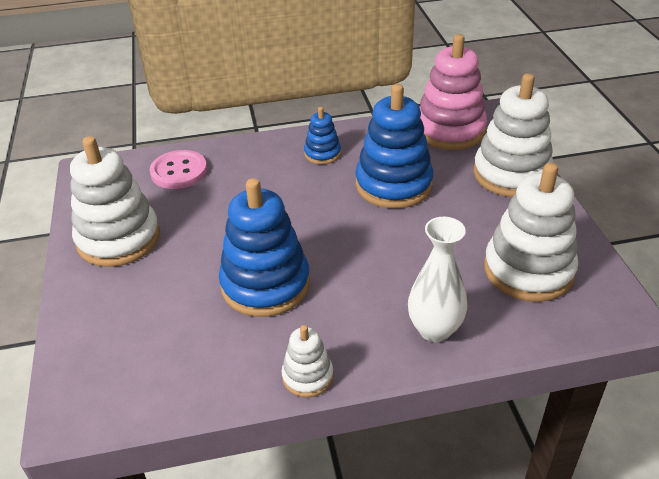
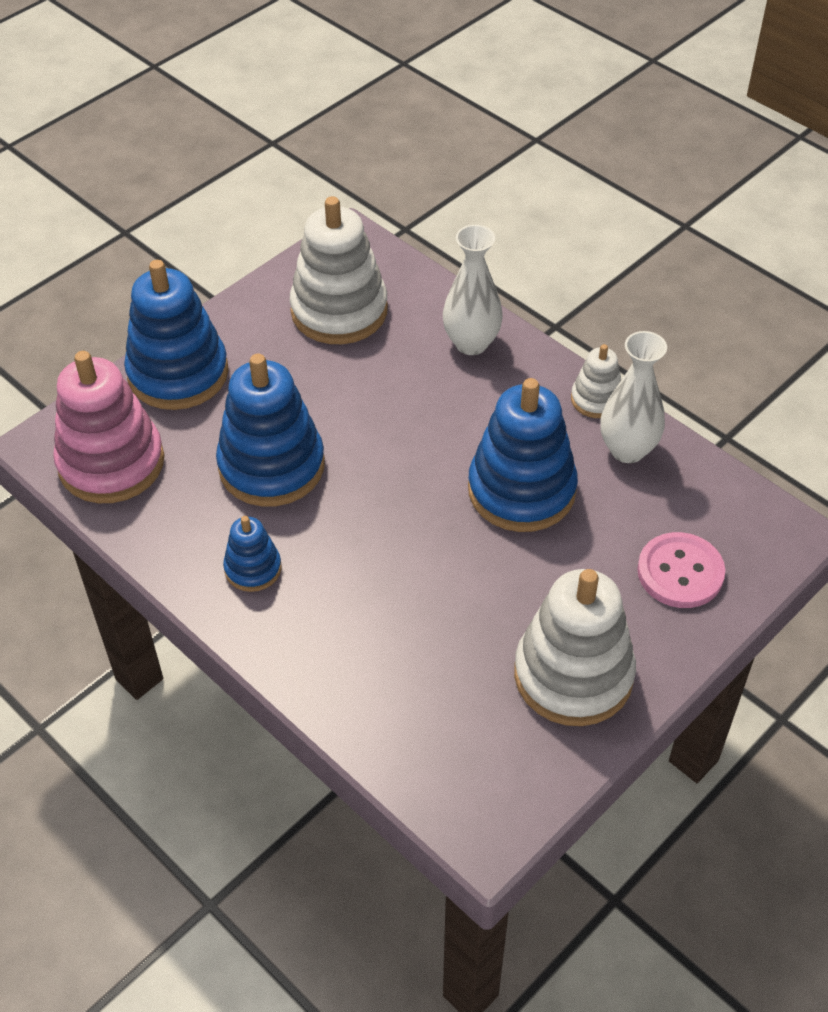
camera: 125 degrees left, 10 degrees up
(179, 171) = (405, 708): pink button -> pink button (680, 572)
(241, 365) = (627, 450): none -> white vase
(511, 174) = (178, 373): white stacking toy -> blue stacking toy

